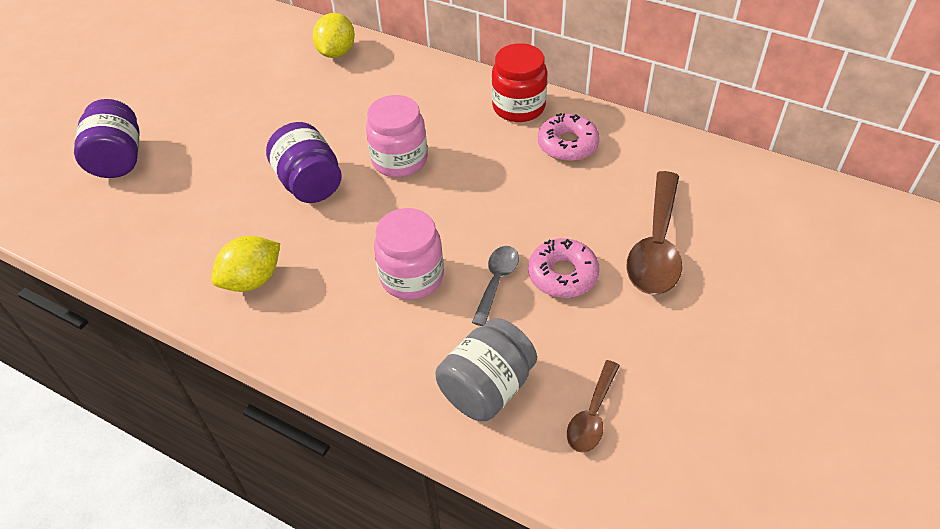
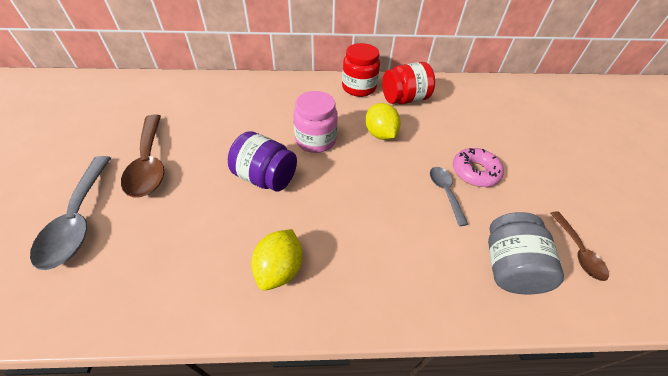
camera: 35 degrees left, 0 degrees up
(118, 159) = (79, 219): purple jar -> grey spoon
(336, 52) = (215, 88): yellow lemon -> yellow lemon (380, 134)
(412, 277) = (392, 212): pink jar -> none
(567, 144) = (404, 99): pink donut -> red jar
(656, 246) = (502, 137): brown spoon -> brown spoon (149, 163)

